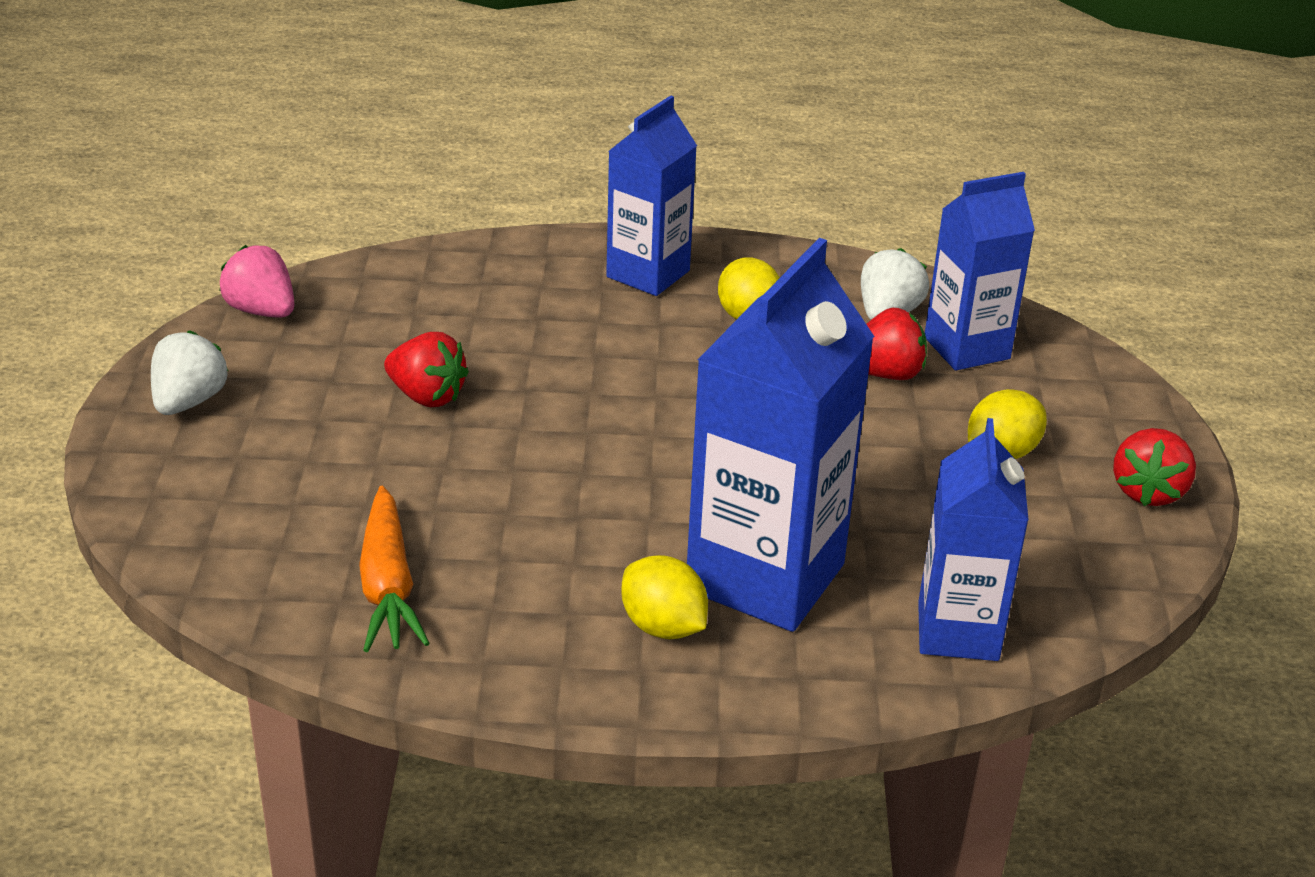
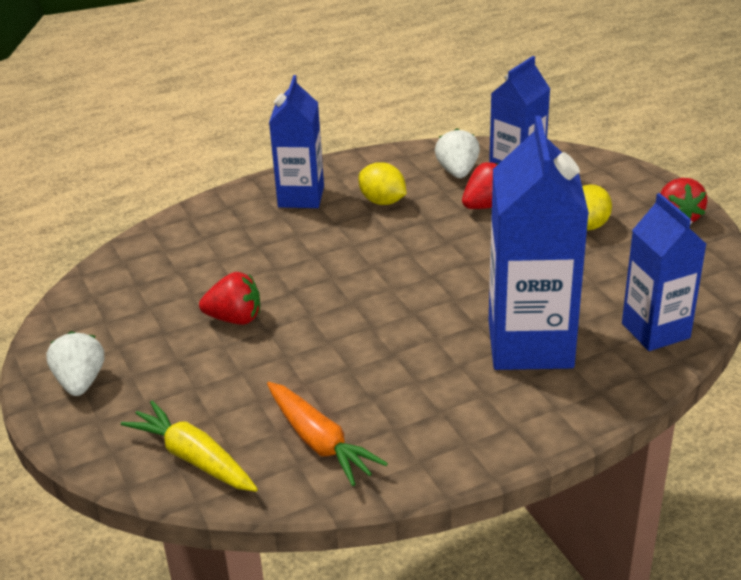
camera: 25 degrees left, 0 degrees up
(230, 542) = (194, 458): none -> yellow carrot
(262, 311) = (76, 306): pink strawberry -> none
(663, 626) = (501, 396): yellow lemon -> none

